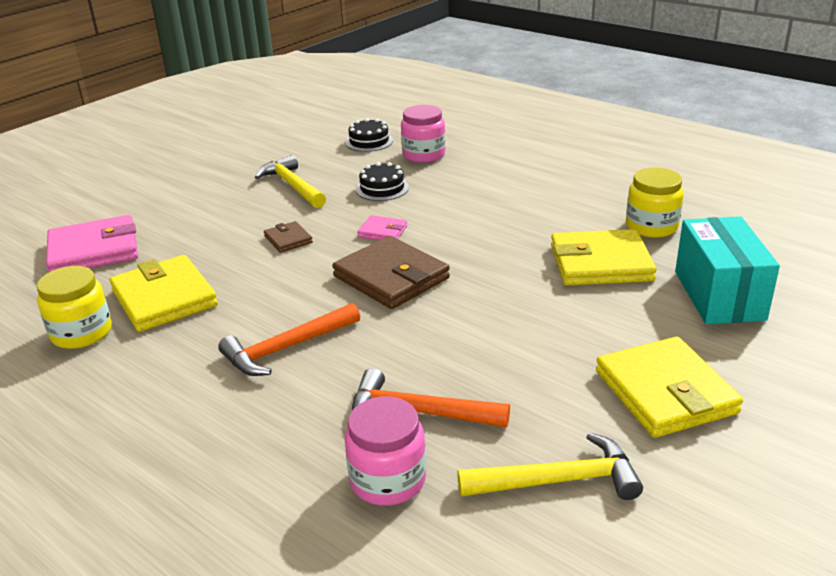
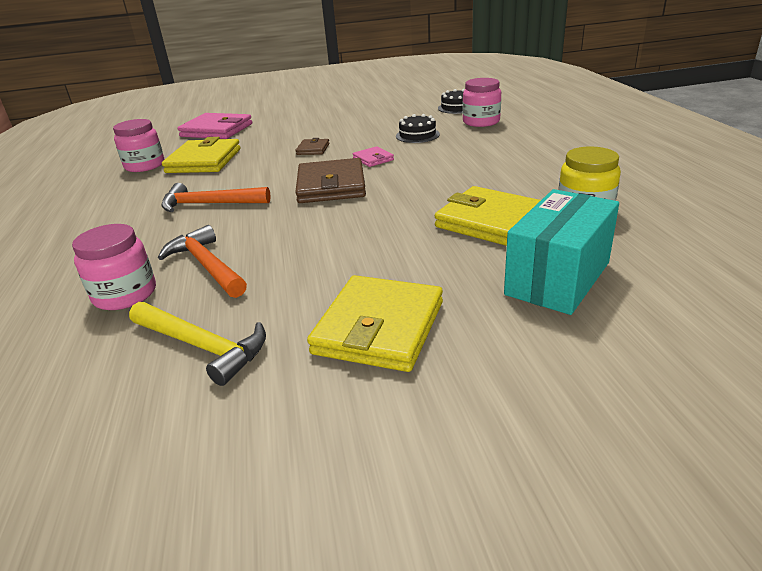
camera: 40 degrees right, 0 degrees up
(82, 333) = (145, 165): yellow jar -> pink jar
(292, 186) = (366, 122): yellow hammer -> none

